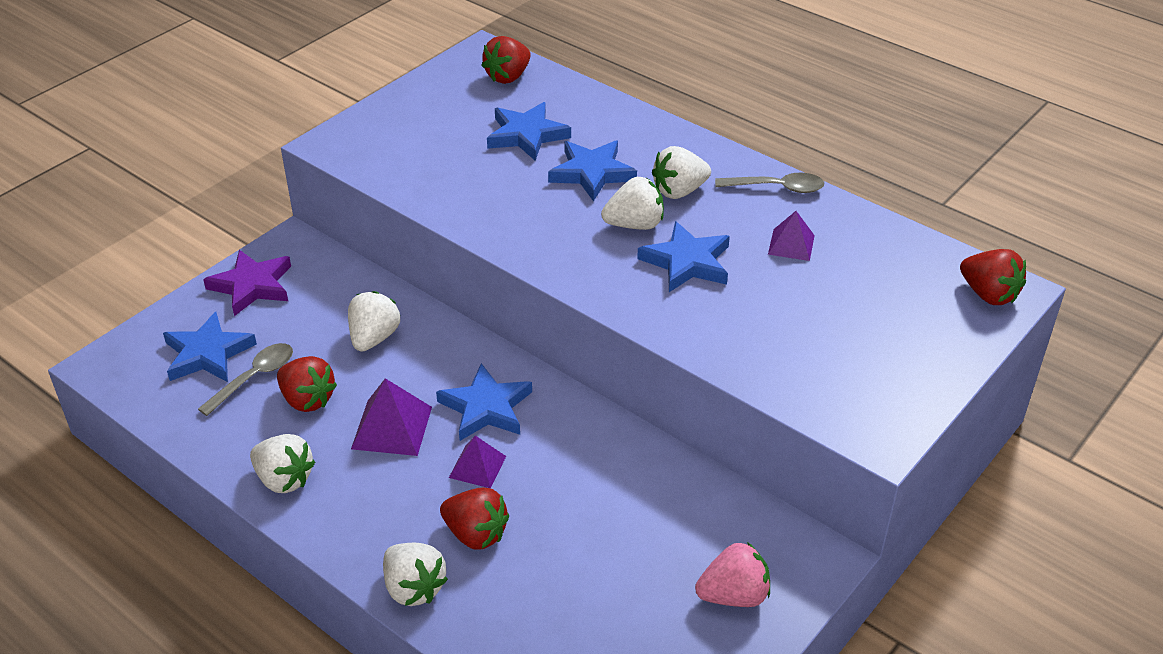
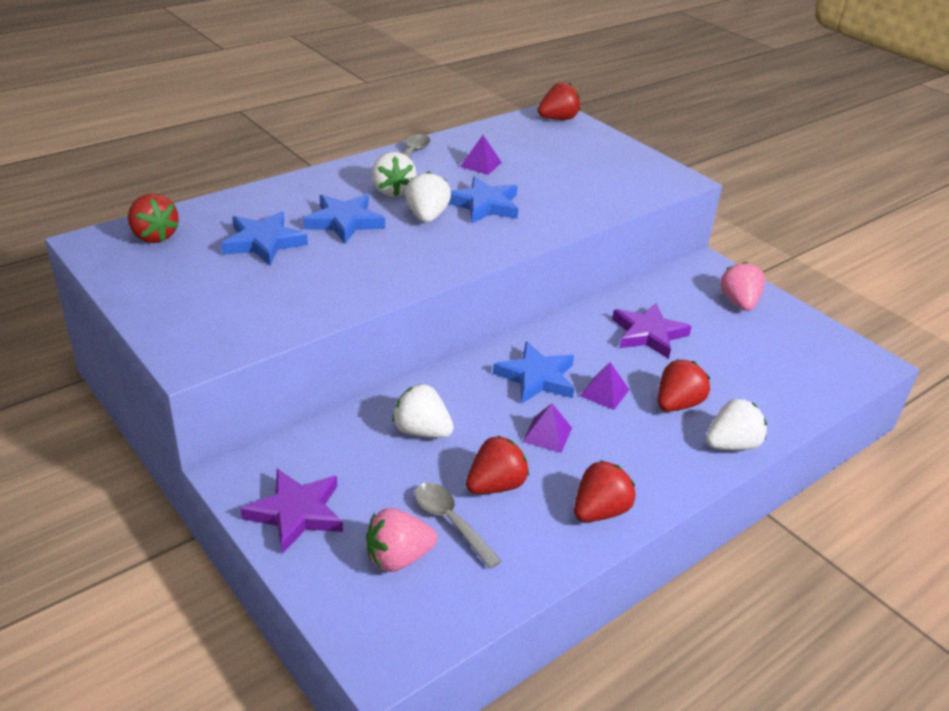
camera: 80 degrees left, 5 degrees down
(207, 353) = (398, 558): blue star -> pink strawberry
(284, 479) = (599, 511): white strawberry -> red strawberry
(391, 427) = (547, 434): purple pyramid -> purple pyramid, size x0.65
(611, 499) = (648, 334): none -> purple star

